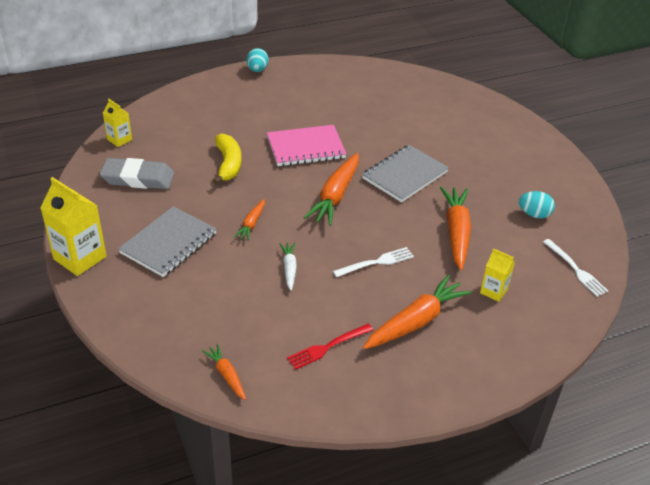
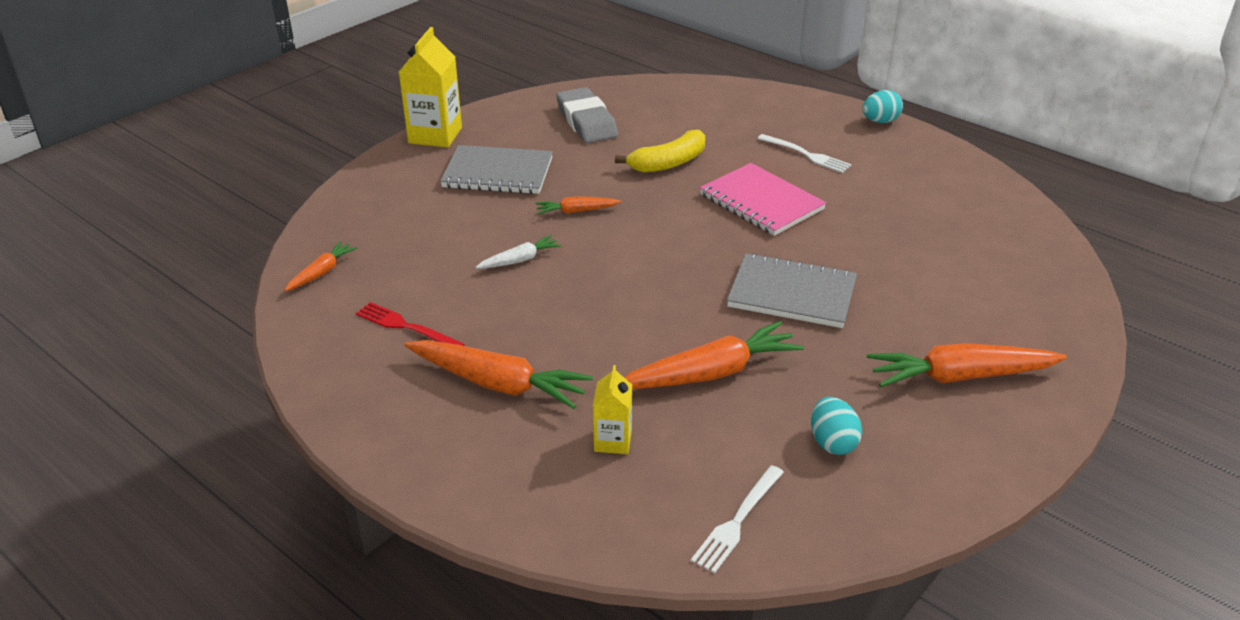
camera: 65 degrees right, 5 degrees down
(119, 140) = (639, 90): yellow carton -> none
(335, 196) = (687, 252): orange carrot -> orange carrot (960, 376)
(376, 262) = (586, 320): white fork -> white fork (807, 155)

